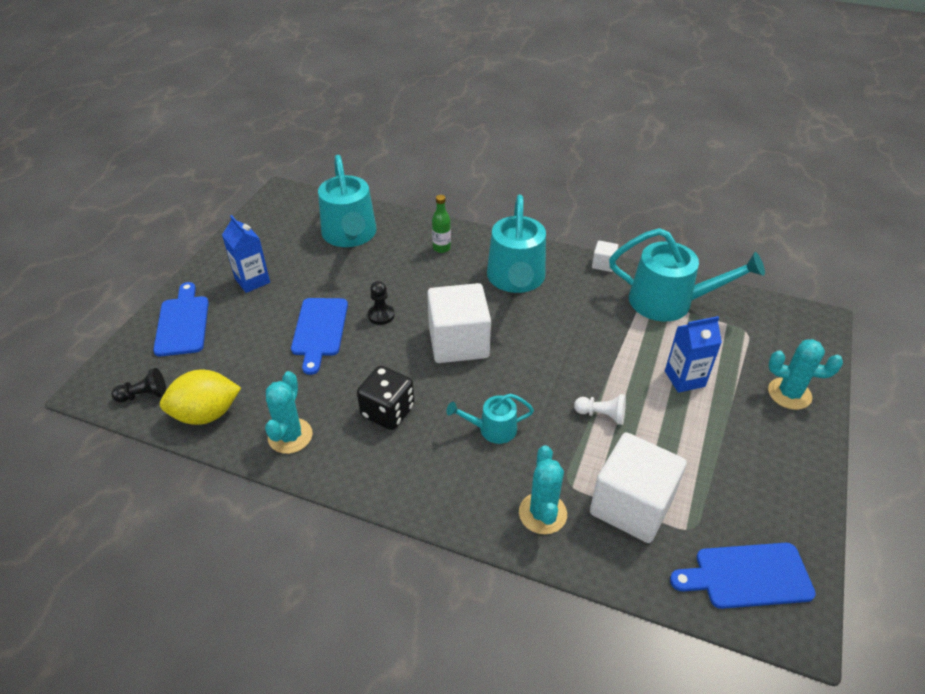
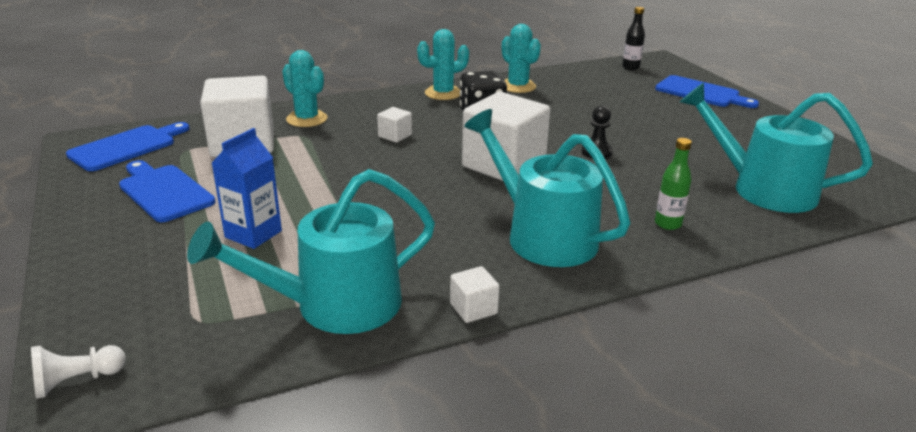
camera: 135 degrees right, 15 degrees down
(144, 395) = (630, 67): black pawn -> black bottle
(206, 414) = (582, 75): yellow lemon -> none
(252, 280) = (731, 126): blue carton -> none
(319, 330) = (615, 126): blue cutting board -> blue cutting board (164, 191)
(492, 429) = (395, 136): turquoise watering can -> white cube
(601, 415) = (315, 176): white pawn -> white pawn (77, 381)
(789, 394) = (112, 275): turquoise cactus -> turquoise cactus (443, 93)

